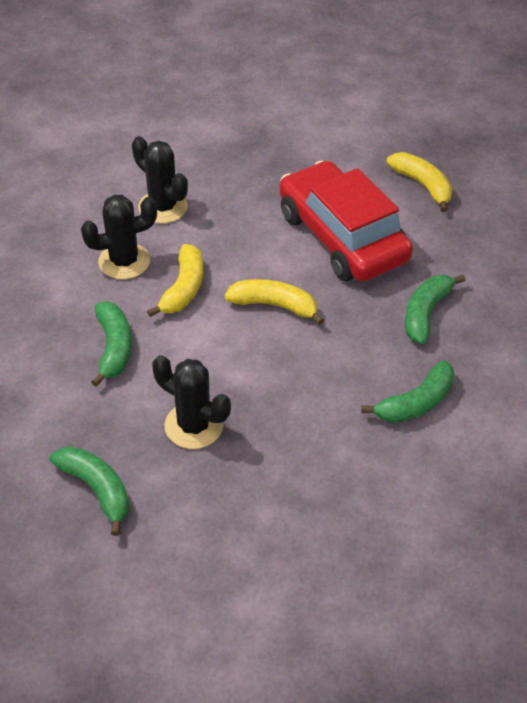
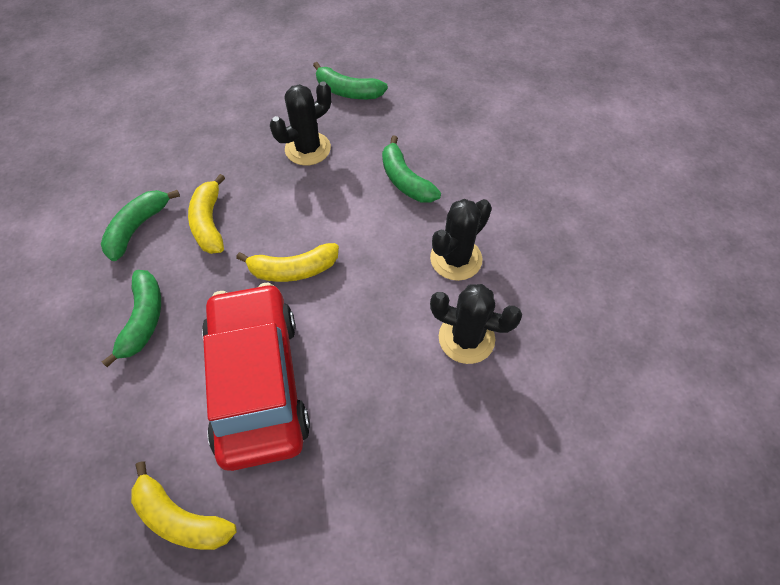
camera: 155 degrees right, 10 degrees up
(183, 288) = (384, 253): yellow banana -> yellow banana (209, 222)
(194, 425) = (307, 149): black cactus -> black cactus turned 45 degrees counterclockwise
(342, 237) = (258, 382): red car -> red car turned 135 degrees counterclockwise

